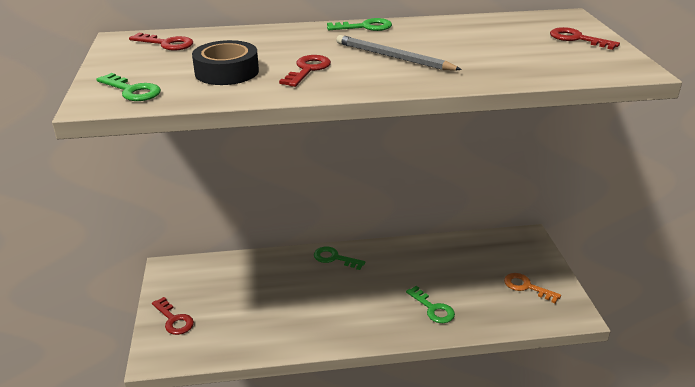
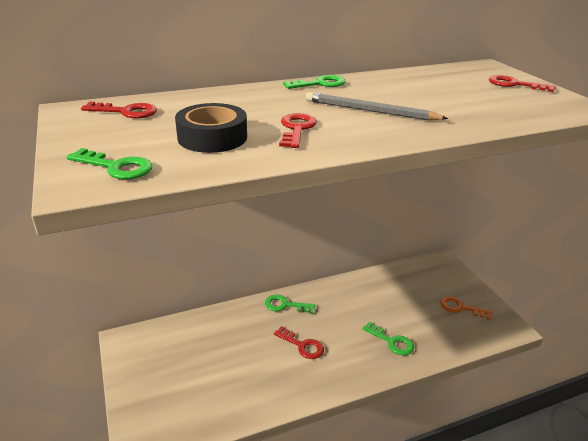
camera: 15 degrees left, 0 degrees up
(174, 320) = (148, 396): red key -> red key (302, 345)

